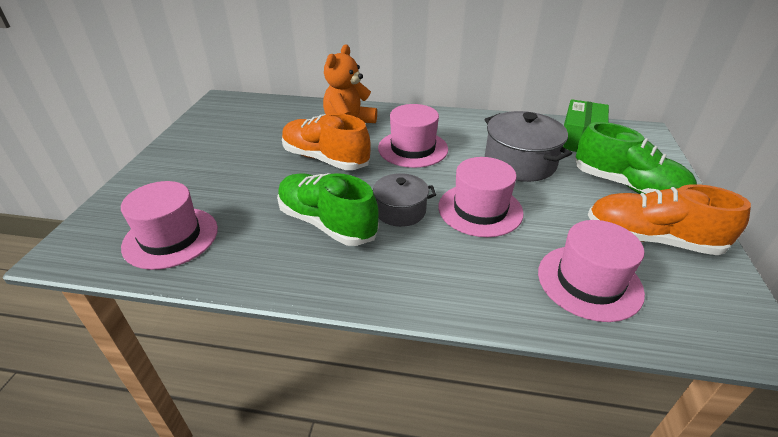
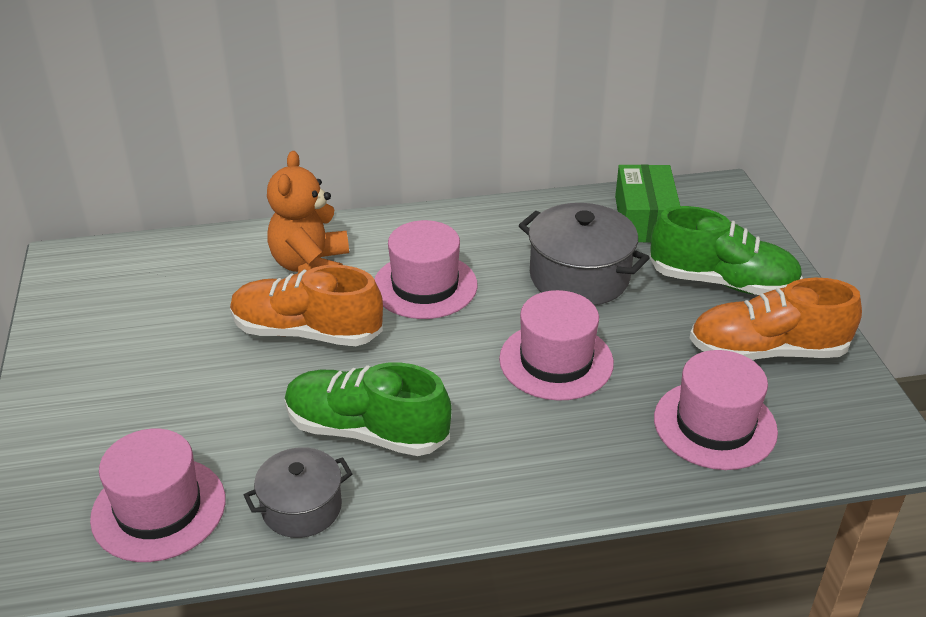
camera: 20 degrees left, 0 degrees up
(400, 211) = (455, 388): grey pot -> grey pot (302, 507)

